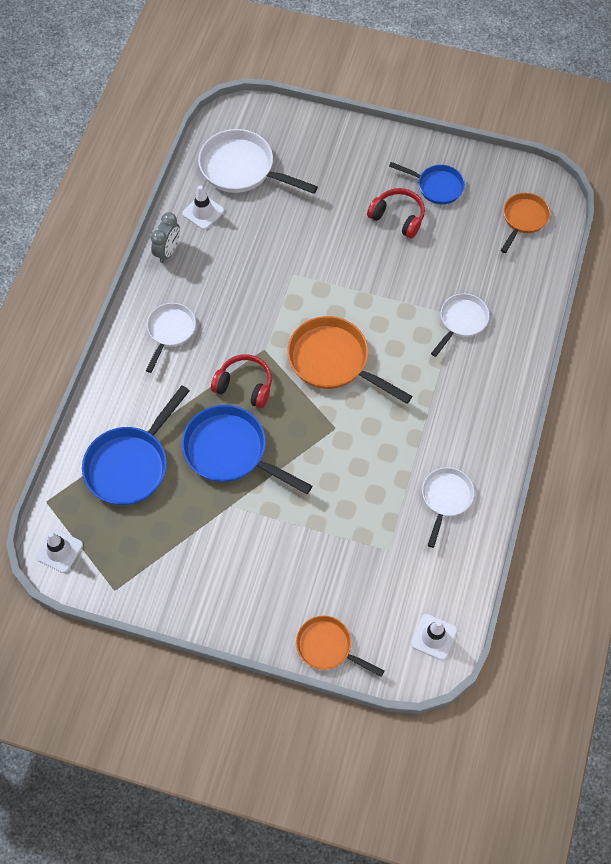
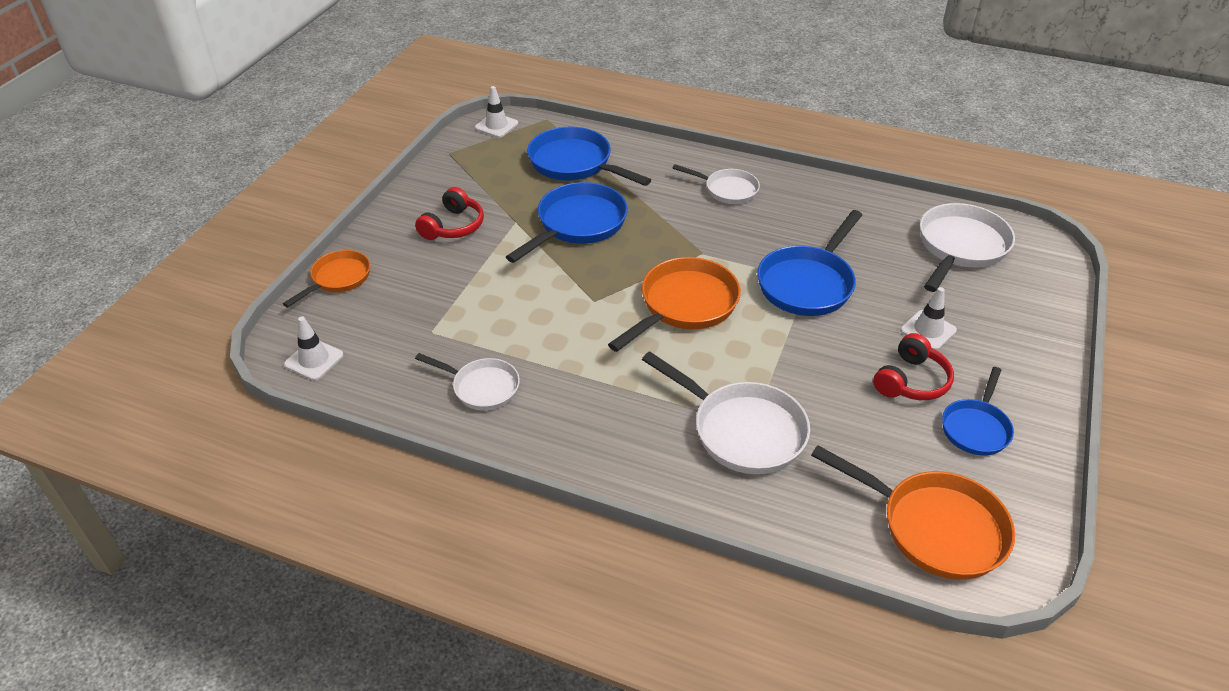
camera: 95 degrees right, 20 degrees down
(168, 251) = (830, 191): grey clock -> none
(203, 212) = (889, 216): white traffic cone -> white traffic cone (928, 330)
(244, 385) = (657, 237): red headphones -> red headphones (453, 226)
(297, 275) = (807, 283): none -> blue pan
(461, 321) = (742, 430): white pan -> white pan, size x1.63
(523, 219) = (934, 527): orange pan -> orange pan, size x1.63

